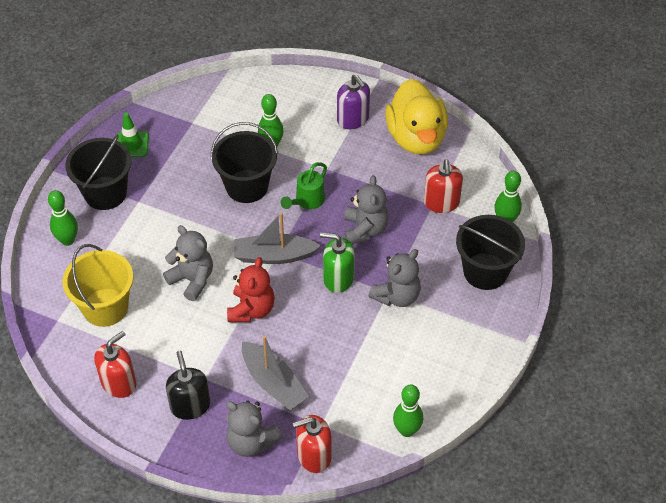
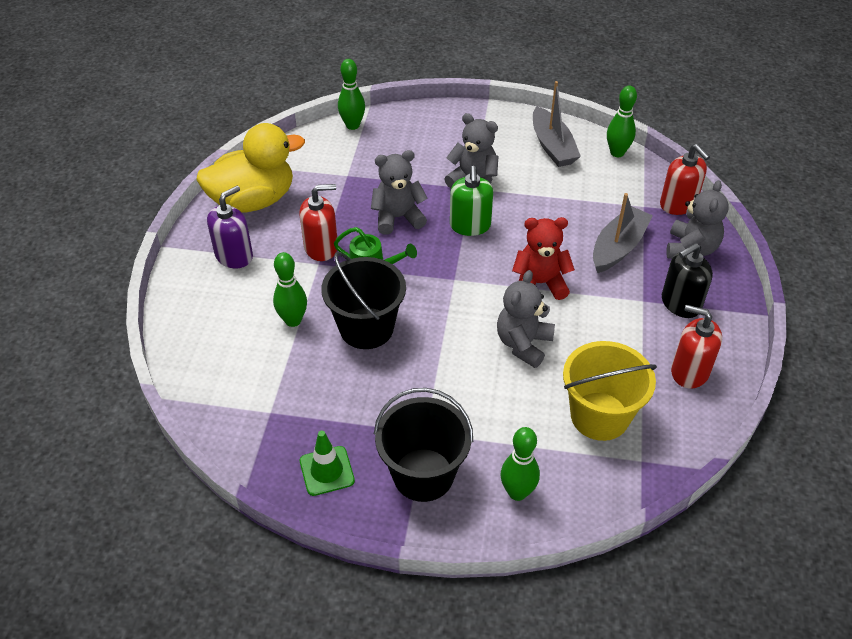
camera: 105 degrees left, 5 degrees down
(274, 256) = (460, 281): grey boat -> grey boat (552, 146)
(441, 203) = (342, 169): red soap dispenser -> red soap dispenser (321, 247)
(485, 271) = (420, 130): black bucket -> none

